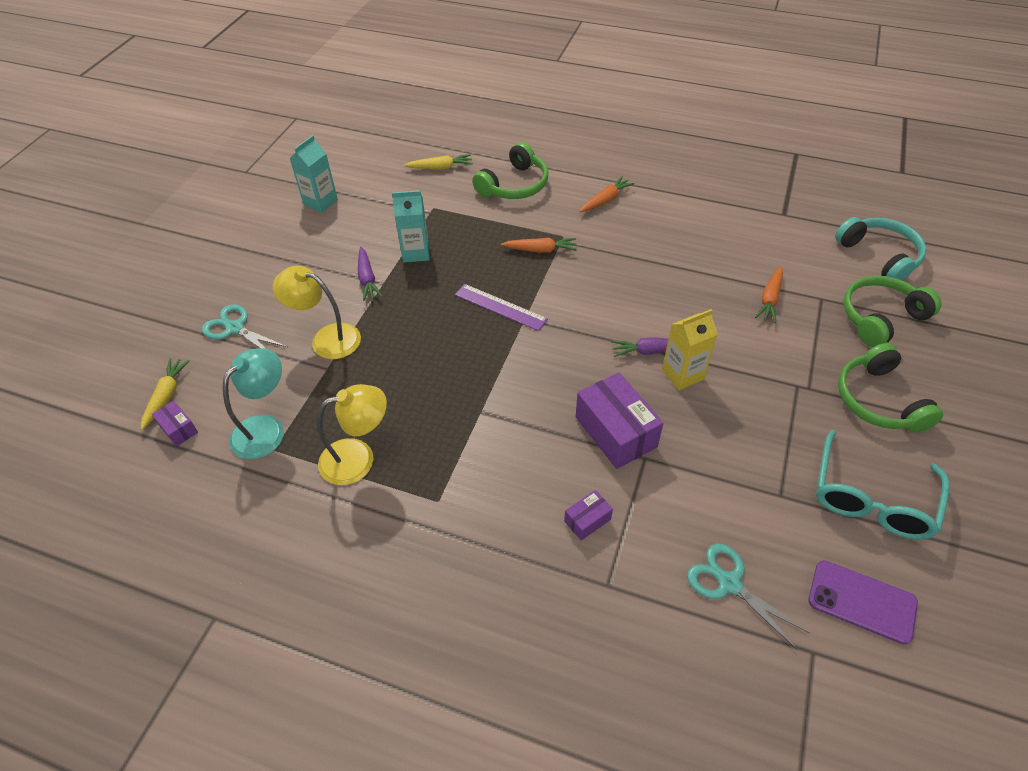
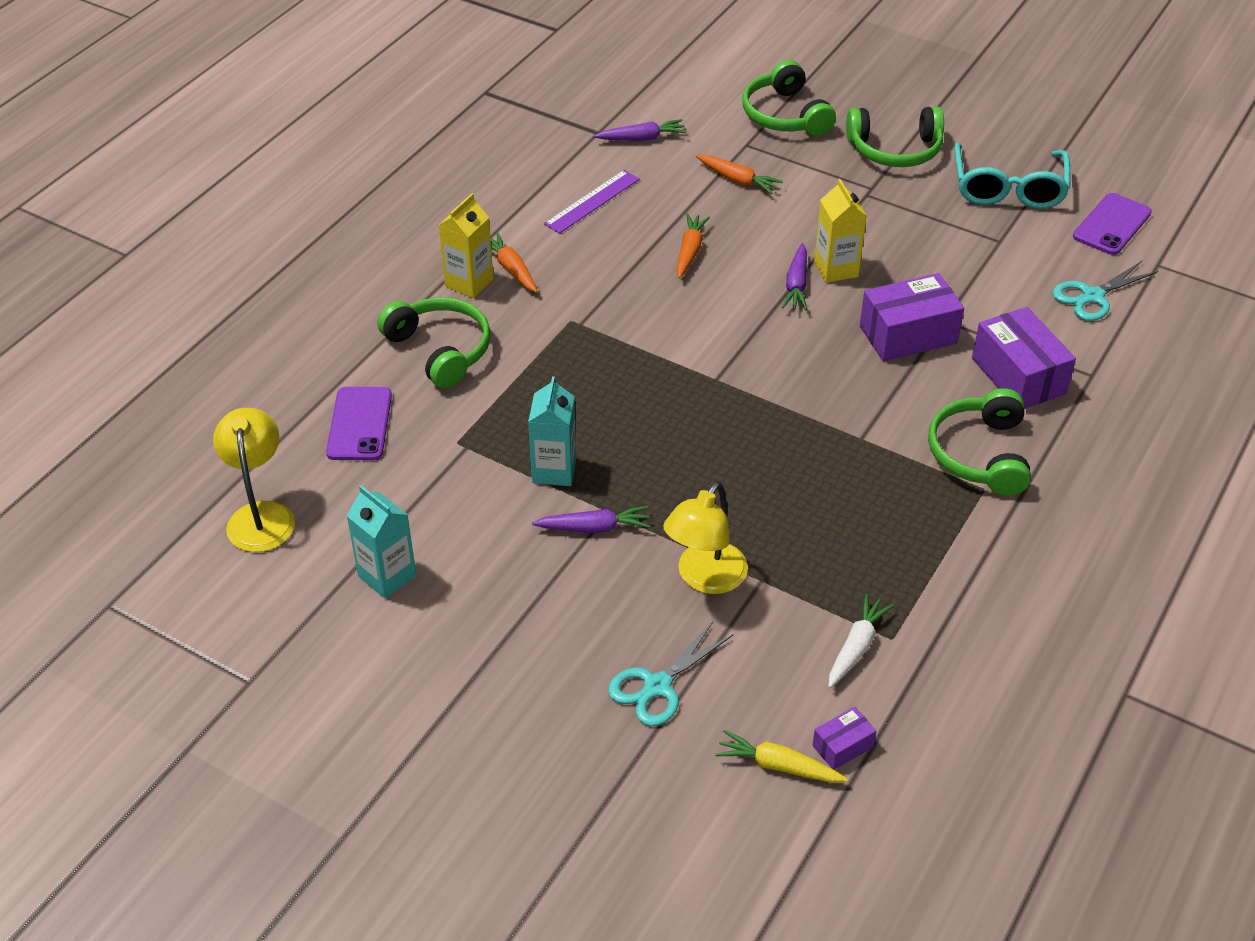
camera: 80 degrees left, 5 degrees down
(266, 428) = (856, 647): turquoise lamp -> white carrot
(358, 458) = (916, 555): yellow lamp -> yellow lamp (261, 515)
(440, 168) = (359, 424): yellow carrot -> purple phone
(478, 495) = (979, 454): none -> green headphones
(500, 307) = (690, 398): purple ruler -> purple ruler (592, 201)
(540, 250) = (592, 345): orange carrot -> orange carrot (690, 251)
(584, 185) = (469, 282): none -> yellow carton
(587, 520) = (1018, 376): purple box -> purple box, size x2.02
(791, 238) = (642, 138): none -> purple carrot
(871, 498) = (1008, 188): turquoise glasses -> turquoise glasses turned 60 degrees clockwise
(879, 256) = (693, 88): turquoise headphones -> none

